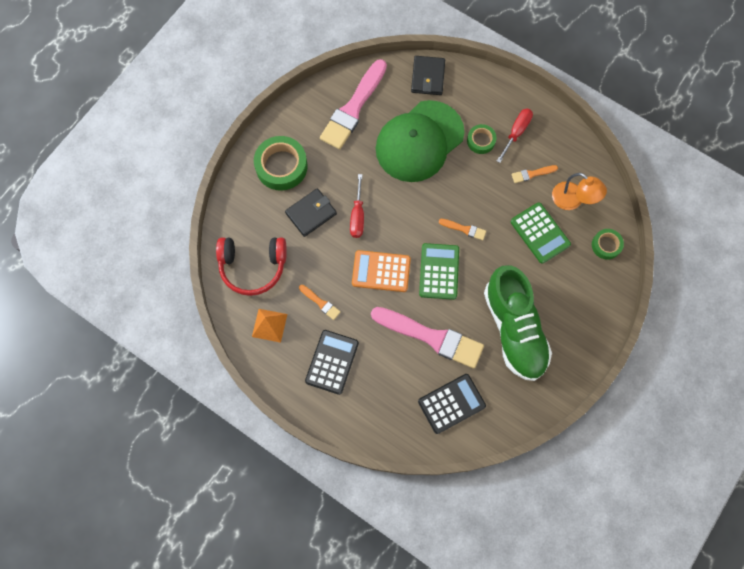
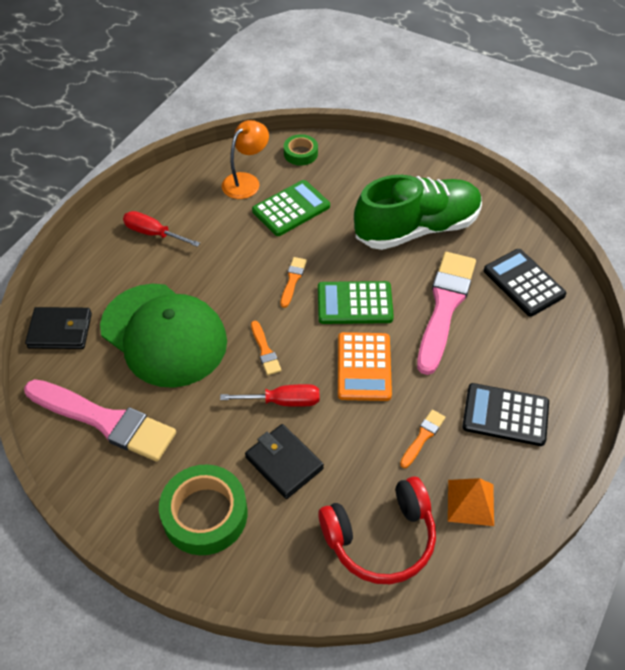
camera: 95 degrees left, 20 degrees down
(253, 266) = (380, 538): red headphones -> red headphones turned 75 degrees clockwise
(481, 141) = (164, 268): green tape -> none
(532, 174) = (212, 217): orange brush -> orange brush (265, 351)

